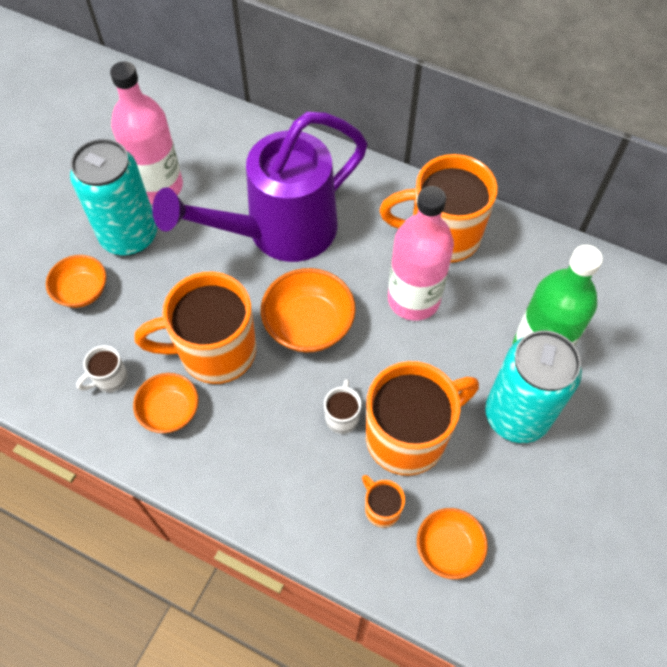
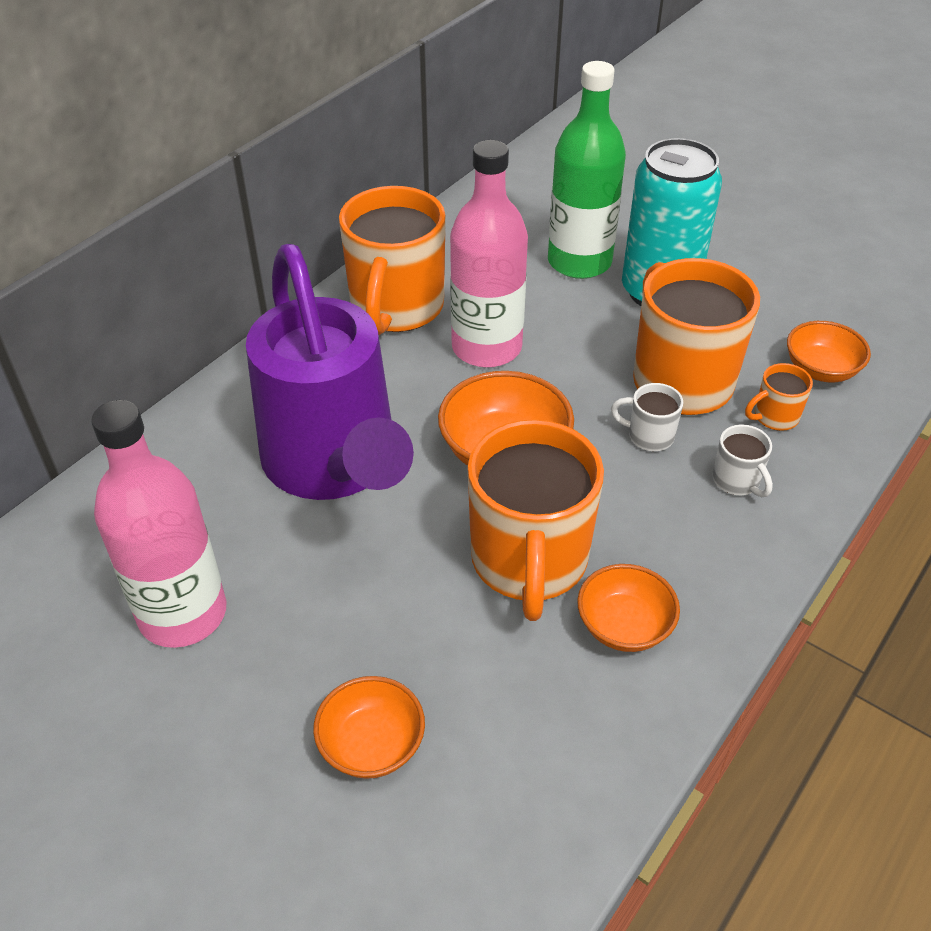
camera: 80 degrees left, 15 degrees down
(109, 378) = (556, 707): white mug -> white mug (737, 481)
(129, 236) = (274, 664): turquoise can -> none

